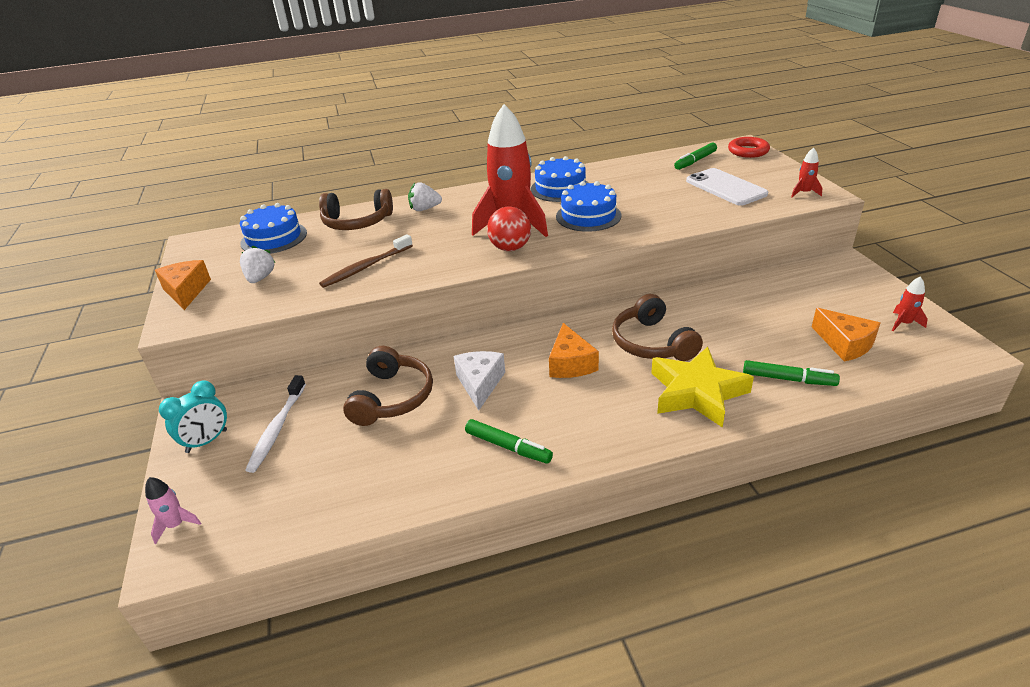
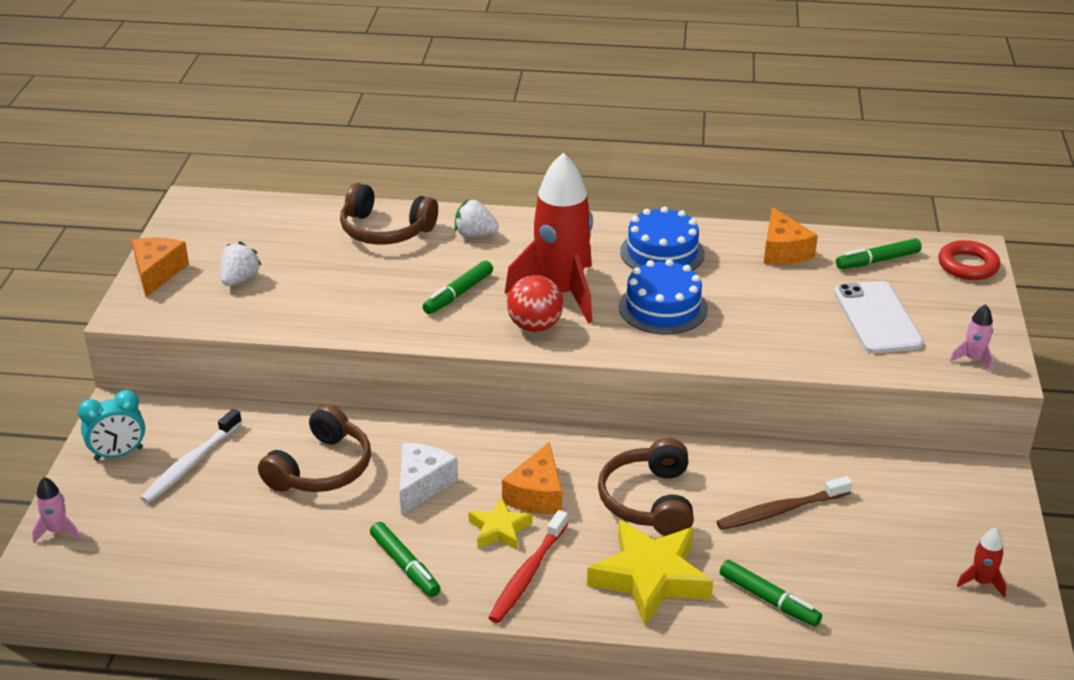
camera: 20 degrees right, 0 degrees up
(274, 238) = (281, 225): blue cake -> none
(366, 267) = (358, 301): brown toothbrush -> brown toothbrush (780, 511)
(439, 244) = (458, 294): none -> green marker
(562, 396) = (499, 529): none -> yellow star
(607, 420) = (527, 574): none -> red toothbrush
(804, 193) = (973, 360): red rocket -> pink rocket
(844, 344) = (879, 582): orange cheese -> orange cheese (783, 251)

